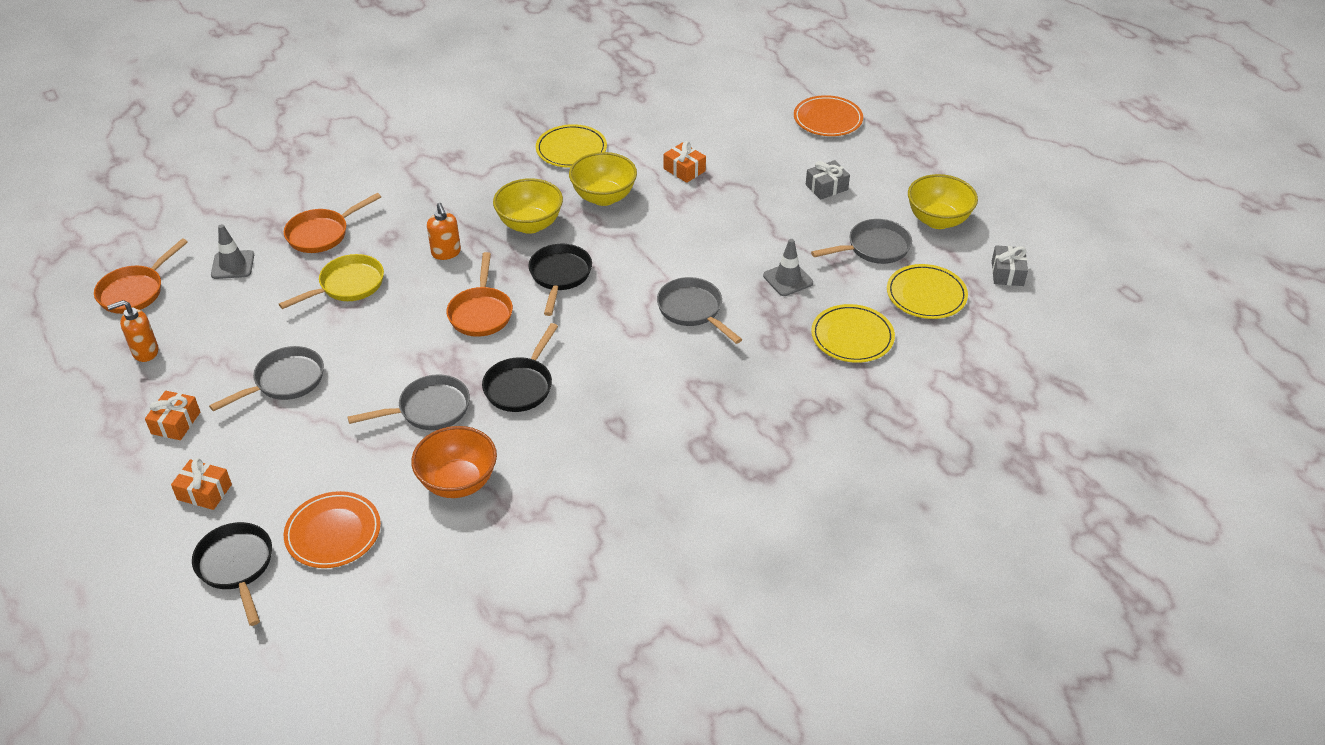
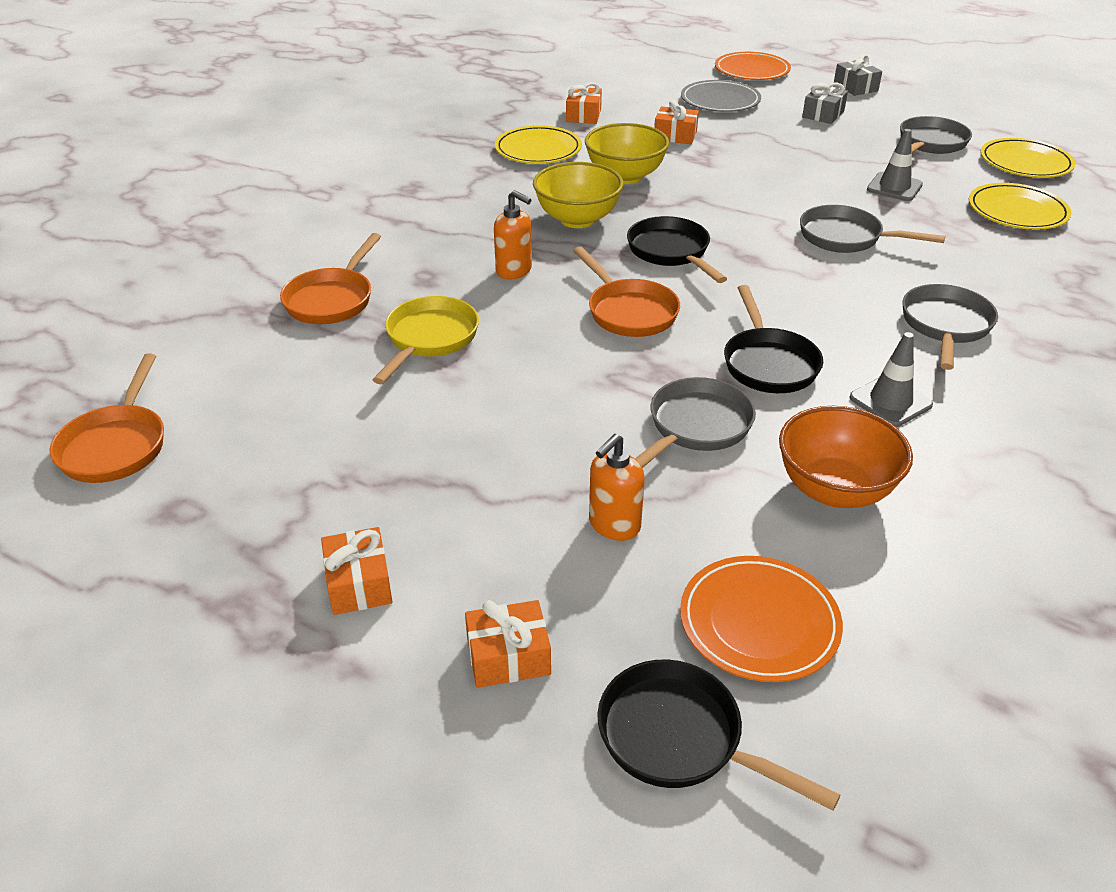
camera: 30 degrees left, 5 degrees down
(145, 352) = (210, 512): orange soap dispenser -> orange soap dispenser (614, 525)
(233, 265) = (241, 368): grey traffic cone -> grey traffic cone (890, 401)
(285, 381) = (467, 469): grey pan -> grey pan (945, 326)
(640, 125) = (583, 115): none -> orange gift
(761, 145) = (720, 101): none -> grey plate
(938, 220) = (949, 111): yellow bowl -> none
(1007, 273) = (1061, 130): grey gift -> grey gift (855, 87)

